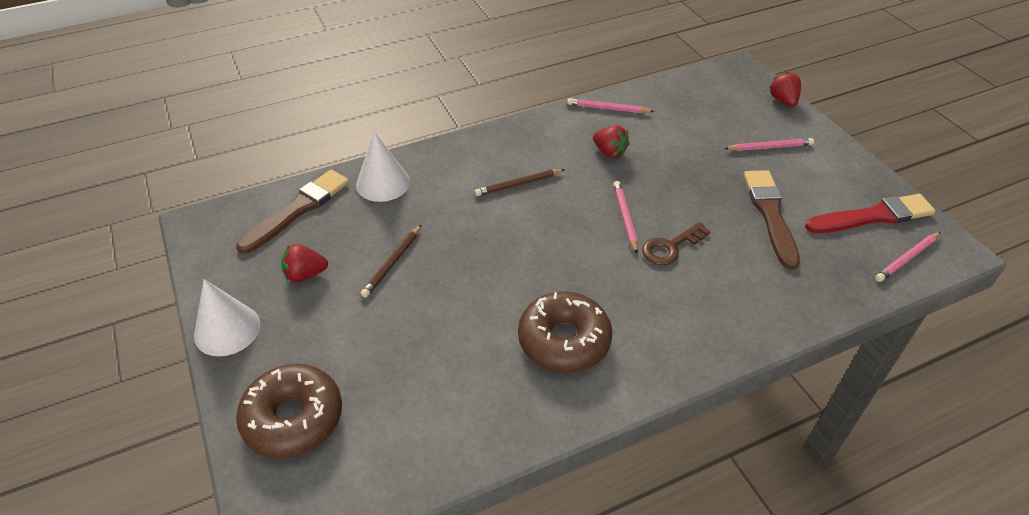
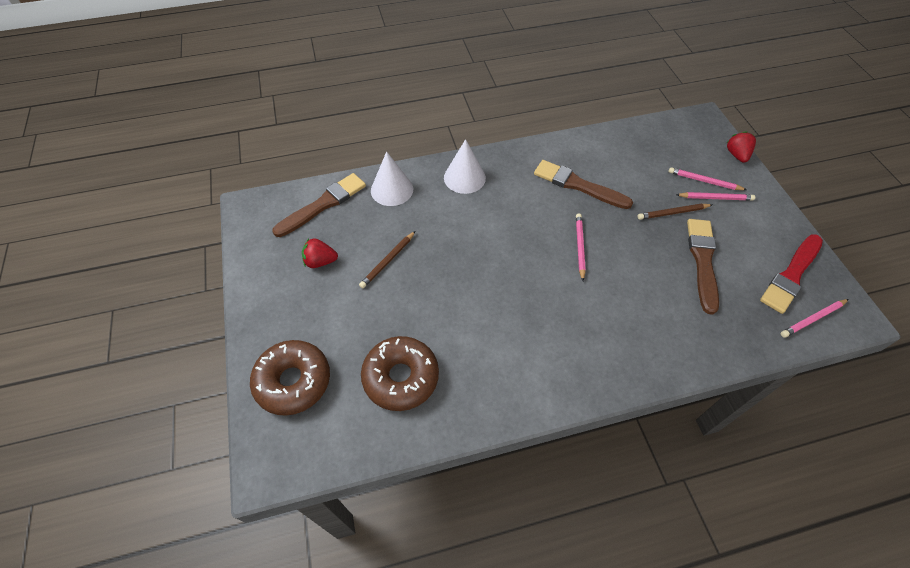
camera: 10 degrees right, 10 degrees up
(227, 329) = (256, 299): white cone -> white cone (464, 177)
(518, 184) = (498, 205): brown pencil -> brown pencil (672, 213)
(564, 340) = (509, 349): brown donut -> brown donut (401, 377)
(607, 108) = (584, 144): pink pencil -> pink pencil (704, 181)
(609, 152) = (578, 185): red strawberry -> brown brush
(670, 247) = (612, 279): brown key -> none
(872, 216) = (791, 275): red brush -> red brush turned 135 degrees clockwise

